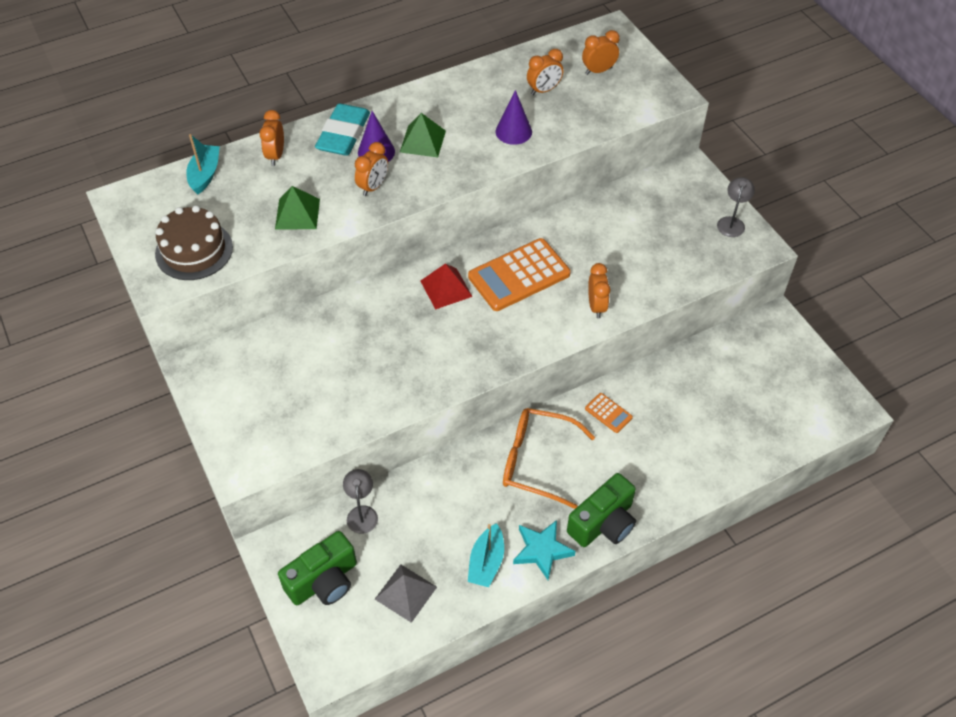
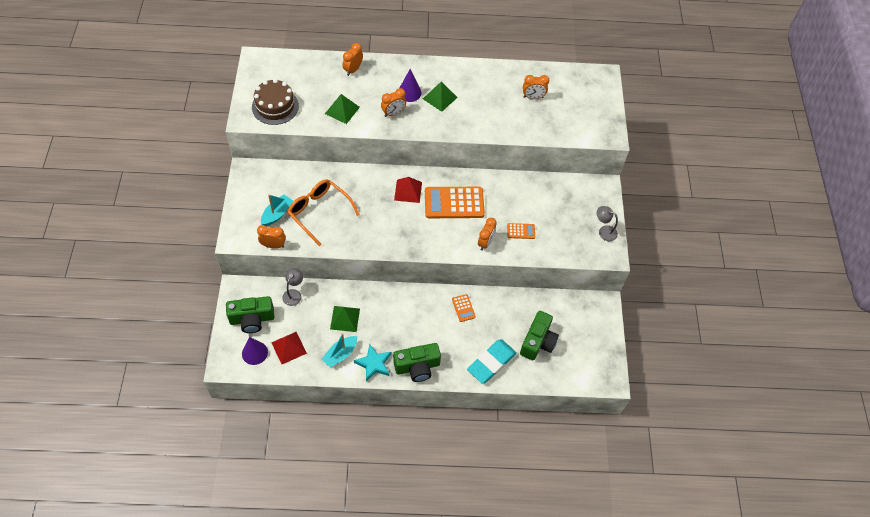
camera: 25 degrees right, 5 degrees up
(205, 174) = (308, 64): turquoise boat -> turquoise boat (277, 214)
(343, 134) = (398, 73): turquoise eraser -> turquoise eraser (491, 362)
(405, 592) = (289, 347): grey pyramid -> red pyramid
(459, 509) = (345, 318): none -> green pyramid
(513, 131) = (496, 115): purple cone -> purple cone (254, 353)
(536, 461) = (404, 314): orange glasses -> orange glasses (319, 212)
(598, 71) = (575, 99): orange clock -> orange clock (273, 245)
(631, 270) = (521, 231): none -> orange calculator
(732, 222) = (604, 231): grey lamp -> grey lamp turned 105 degrees counterclockwise
(733, 408) = (538, 342): none -> green camera

